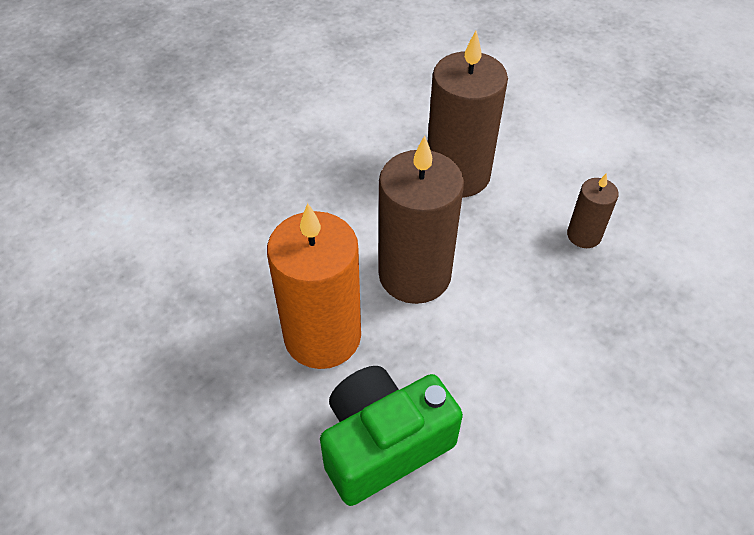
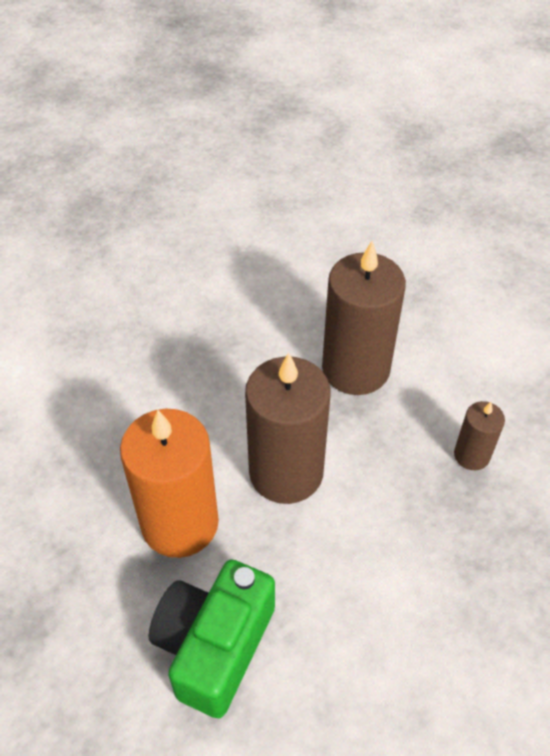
camera: 10 degrees right, 0 degrees up
(383, 444) = (214, 646): green camera -> green camera turned 45 degrees counterclockwise

